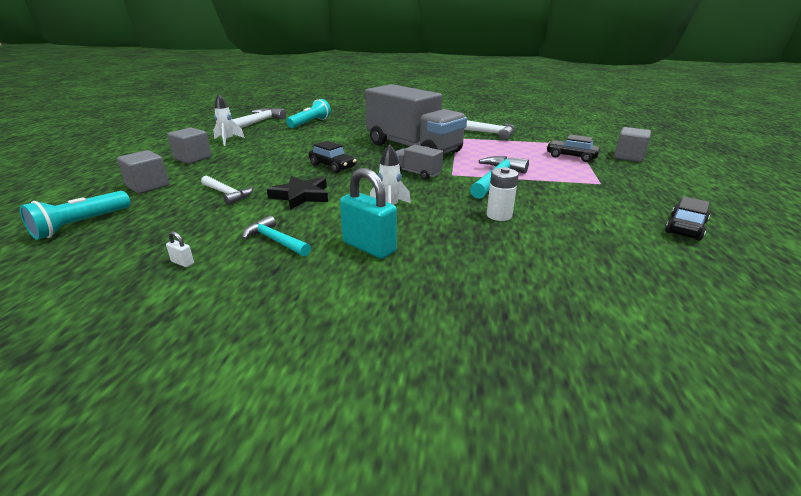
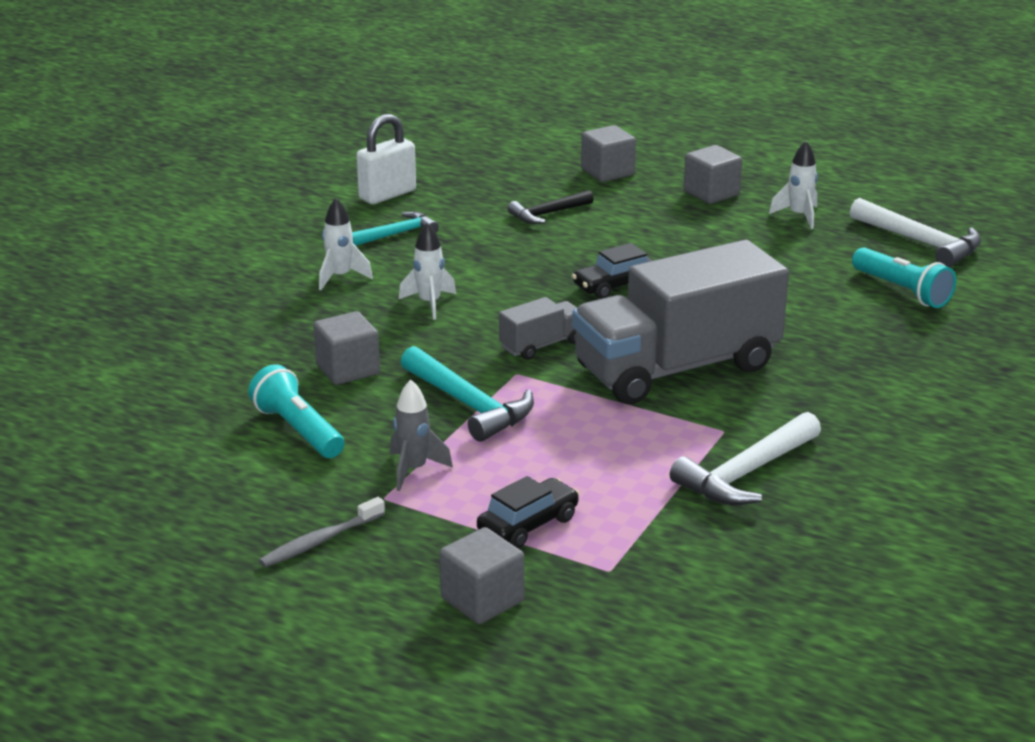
camera: 110 degrees right, 0 degrees up
(81, 224) = (511, 150): turquoise flashlight -> turquoise flashlight (298, 430)
(182, 262) = (387, 195): white padlock -> white padlock, size x2.48
(227, 194) = (548, 214): white hammer -> black hammer
(301, 196) = (510, 255): black star -> none
(369, 247) = (340, 277): turquoise padlock -> white rocket
(499, 215) = (348, 369): white battery -> grey cube
(569, 181) = (414, 470): none -> grey rocket
(654, 189) = (320, 541): none -> grey toothbrush
(685, 227) = (196, 495): black car -> none

